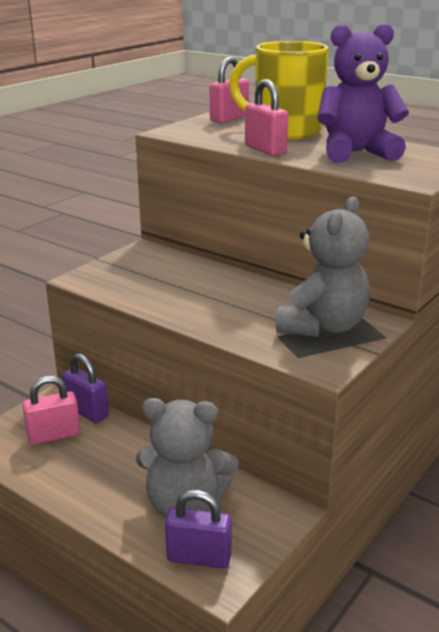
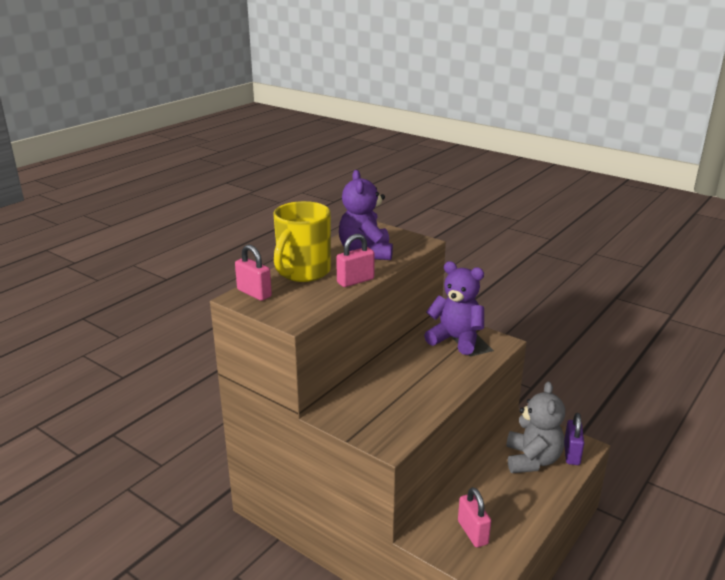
camera: 90 degrees left, 0 degrees up
(87, 412) = (439, 517): purple padlock -> none
(322, 326) = (456, 339): grey teddy bear -> purple teddy bear

